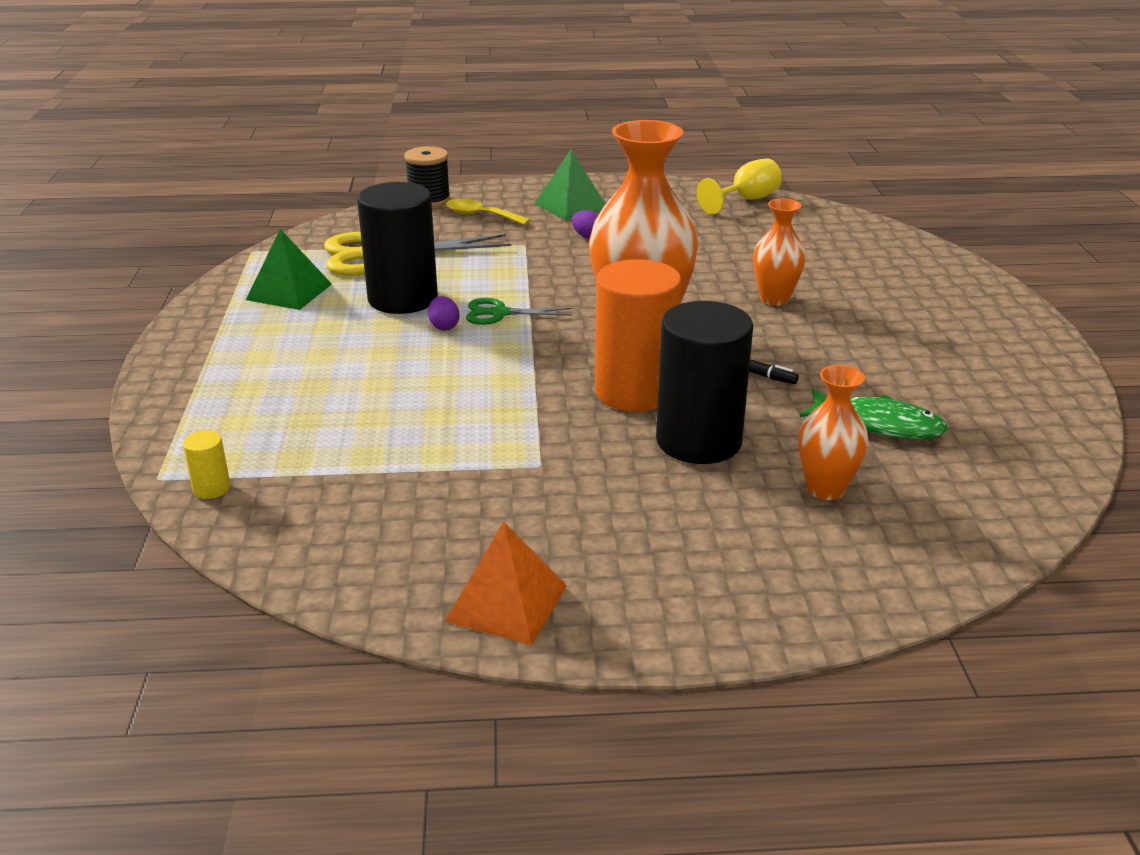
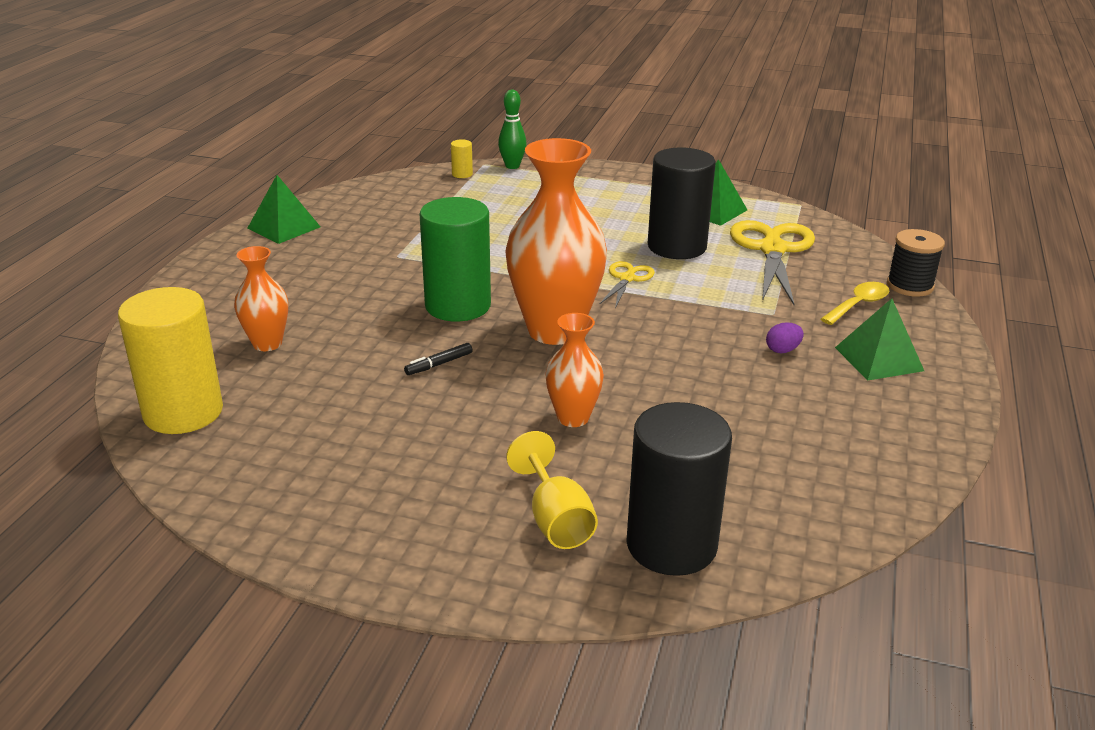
camera: 110 degrees right, 0 degrees up
(164, 450) = (512, 166): none -> green bowling pin
(444, 326) = (617, 255): purple egg -> none
(499, 313) = (627, 278): green scissors -> yellow scissors
(507, 603) = (284, 227): orange pyramid -> green pyramid
(634, 392) = (458, 306): orange cylinder -> green cylinder
(698, 441) = (370, 313): black cylinder -> black cylinder (671, 545)
(746, 200) = (873, 489): yellow goblet -> yellow goblet (555, 520)
(879, 424) = (315, 395): green fish -> none
(996, 492) = (183, 412): none -> yellow cylinder

